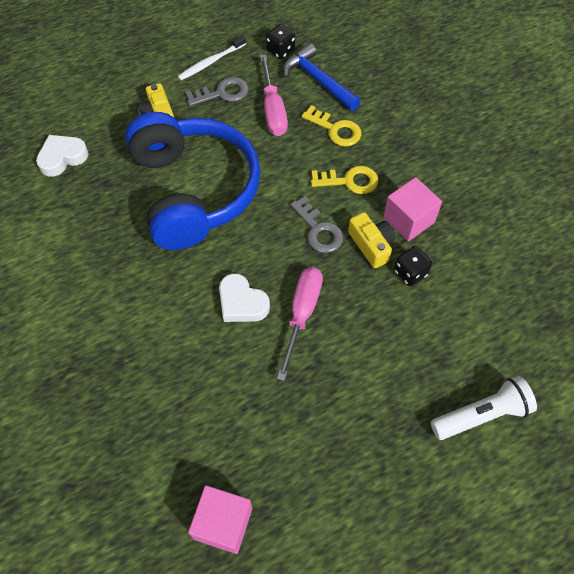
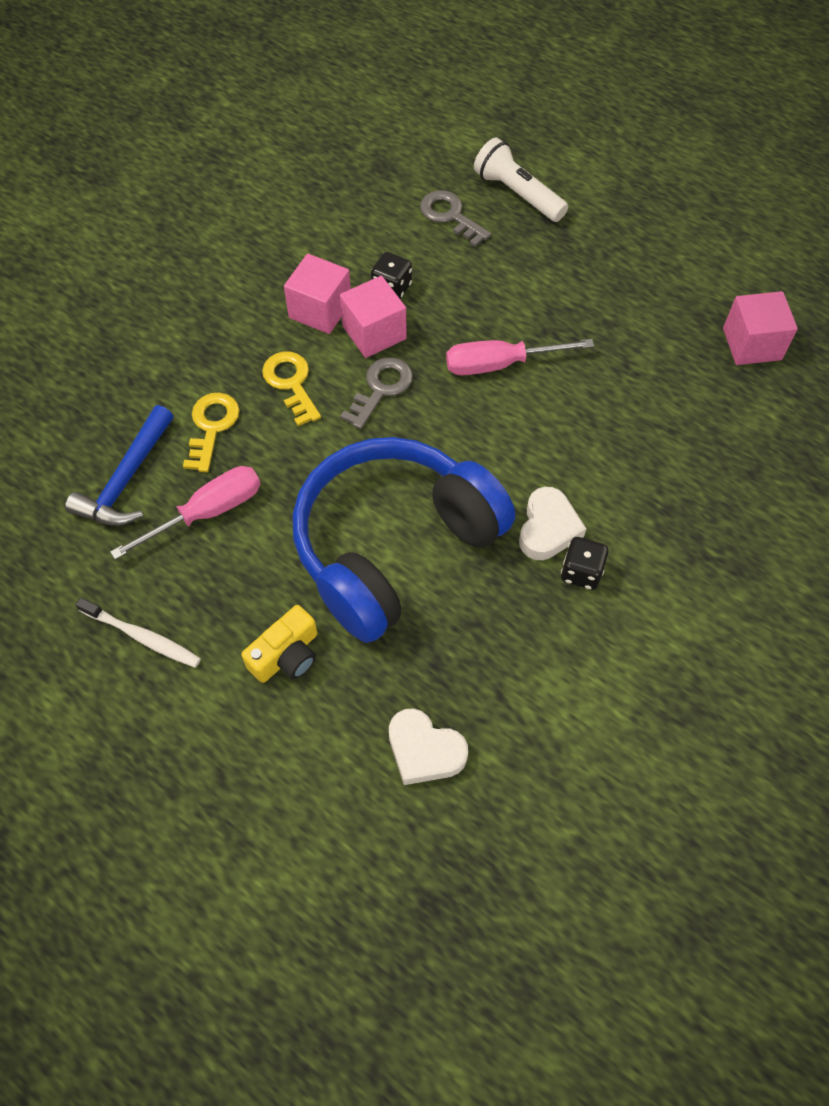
camera: 115 degrees left, 0 degrees up
(222, 93) = (201, 591): grey key -> grey key (450, 216)
(242, 303) = (520, 424): white heart -> white heart (548, 528)
(280, 50) = (81, 551): black dice -> black dice (581, 572)
(371, 245) = (374, 332): yellow camera -> pink cube

